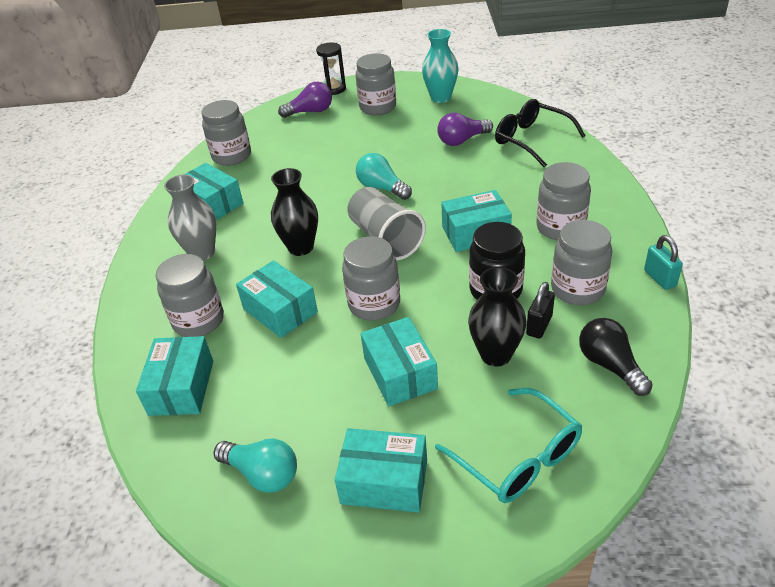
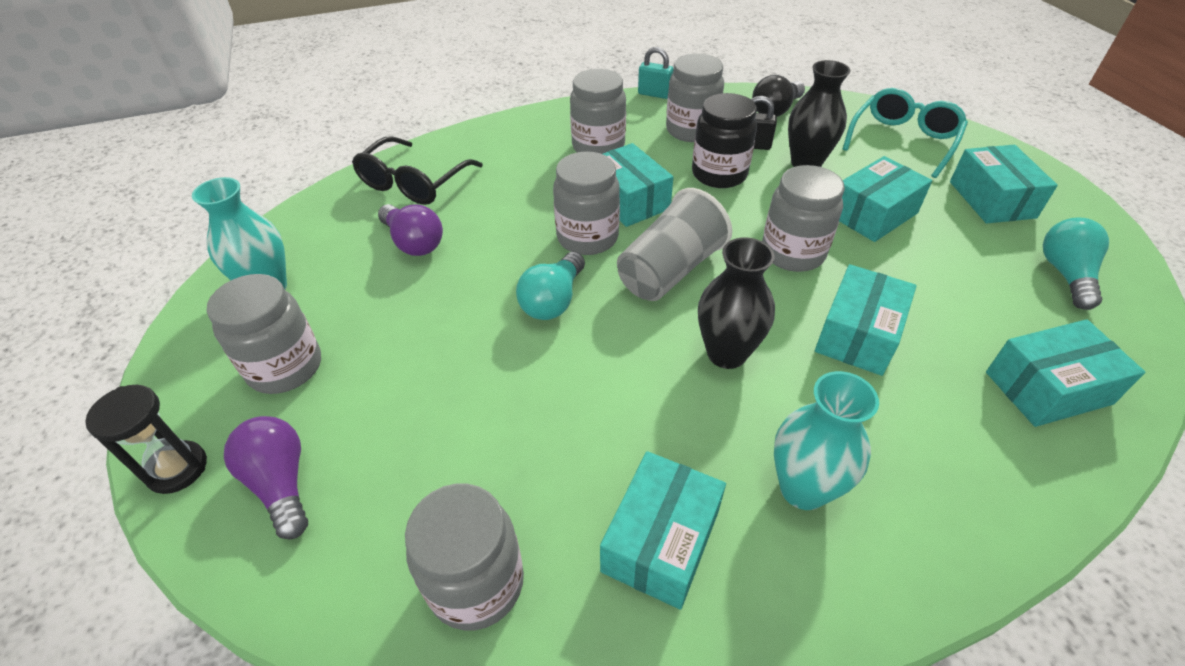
camera: 110 degrees left, 5 degrees up
(198, 321) = (939, 420): grey jar -> grey jar (587, 237)
(202, 253) = (803, 488): grey vase -> turquoise vase
(659, 278) = (654, 94): turquoise padlock -> turquoise padlock turned 60 degrees clockwise

